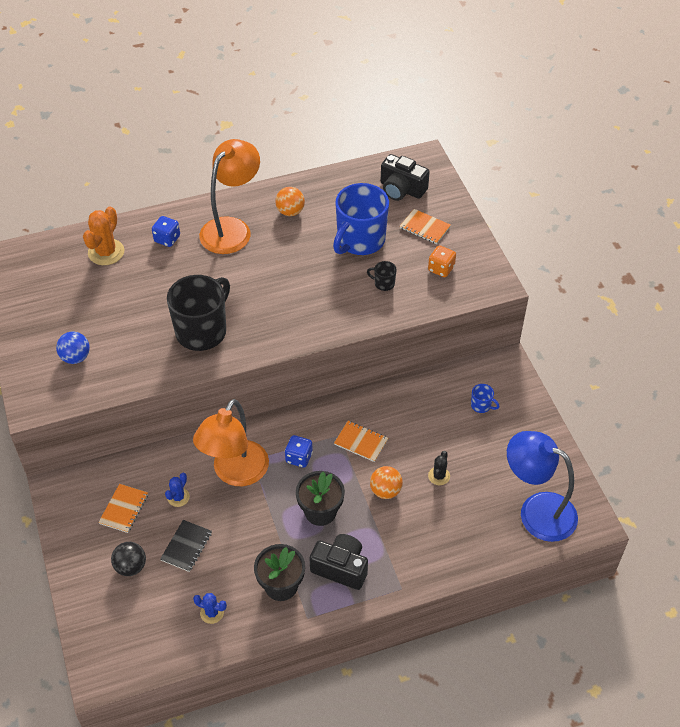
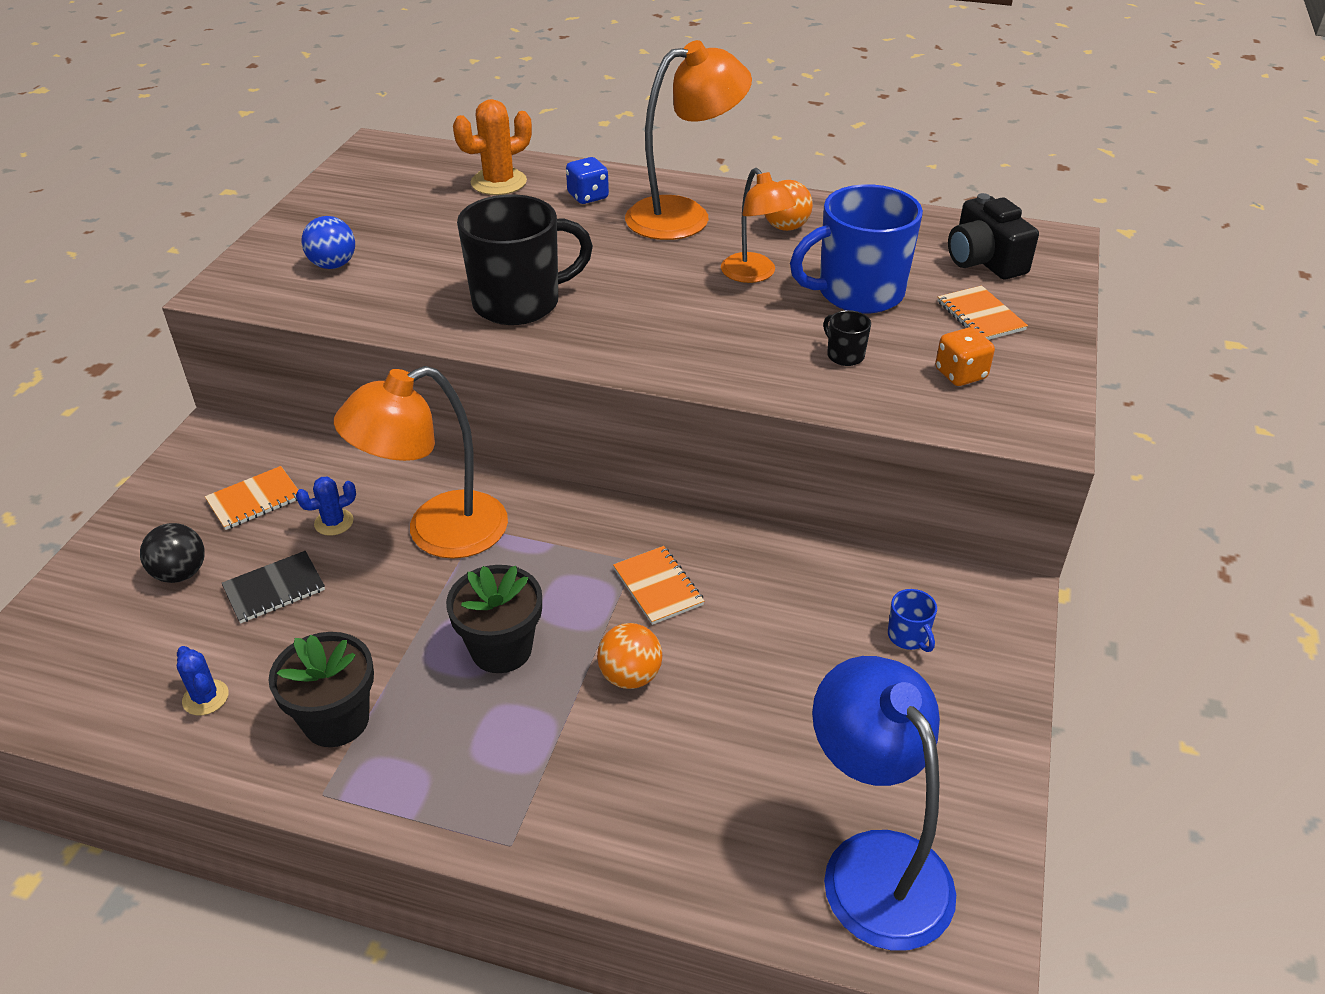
camera: 35 degrees right, 10 degrees down
(299, 458) = (545, 559): blue dice -> none
(302, 253) = (754, 274): none -> orange lamp
(341, 568) = (448, 749): black camera -> none
(439, 476) = (739, 703): black cactus -> none

